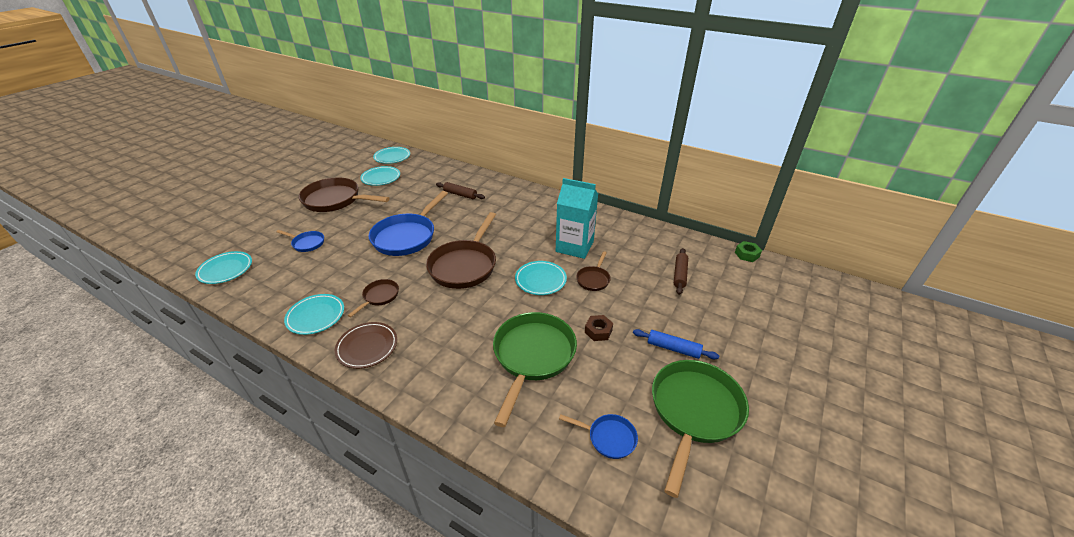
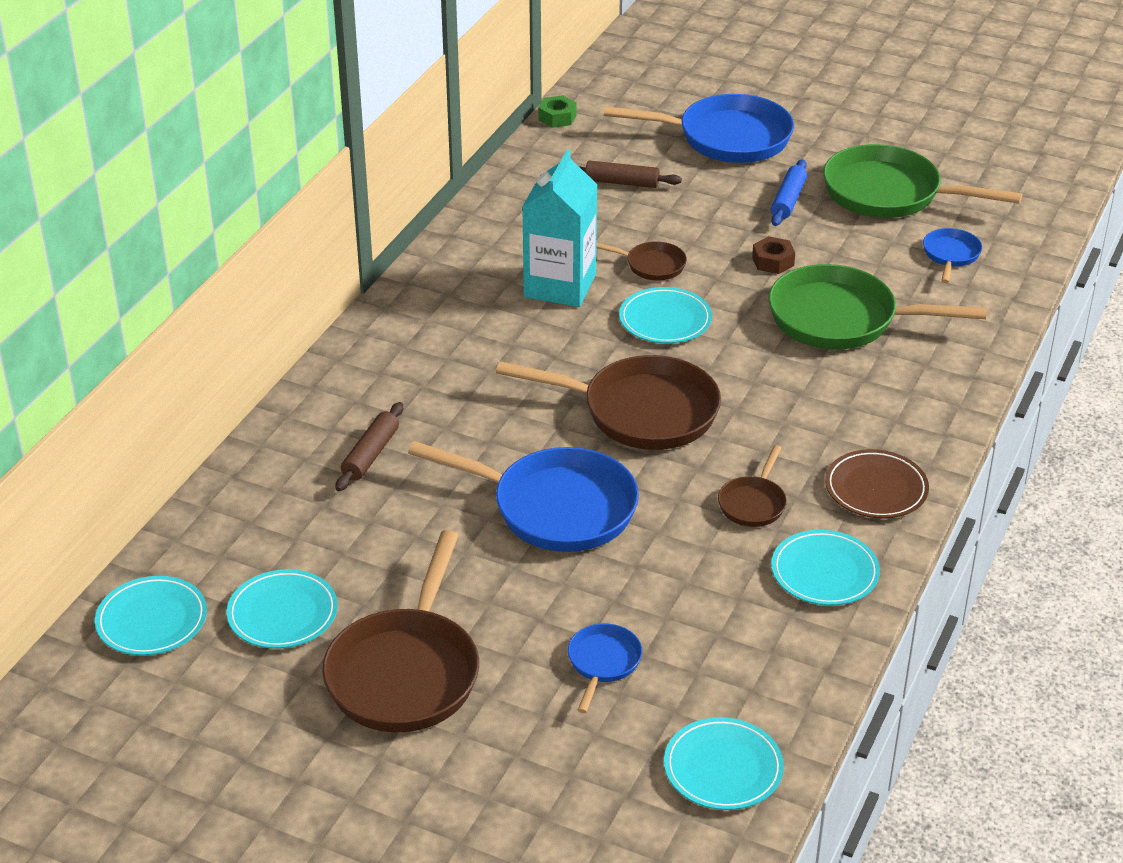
camera: 95 degrees left, 0 degrees up
(379, 297) = (753, 503): brown pan -> brown pan turned 90 degrees counterclockwise
(748, 326) = (726, 138): none -> blue pan

